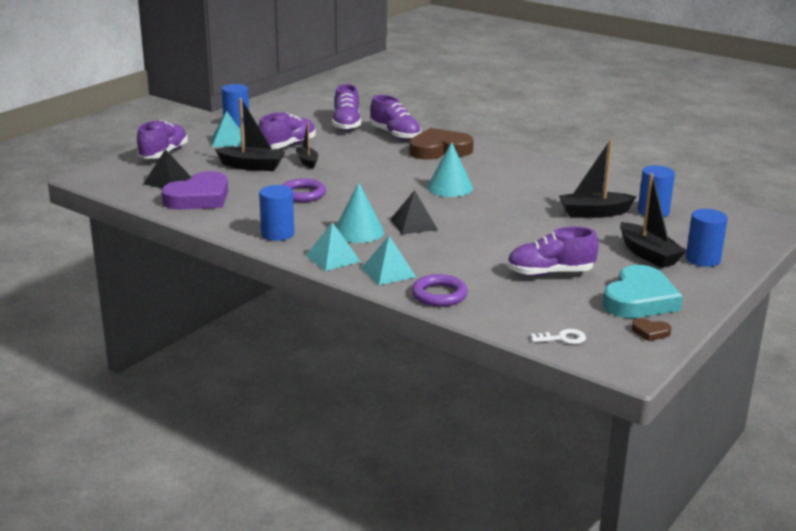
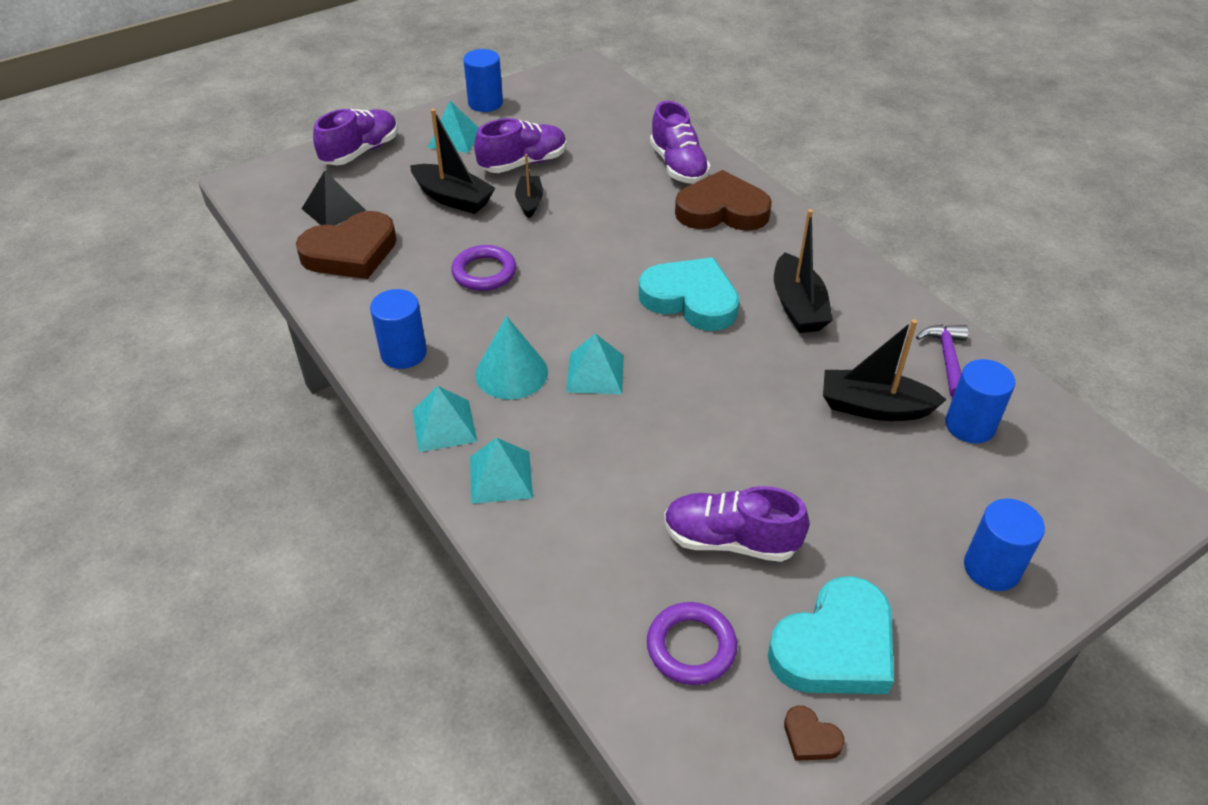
camera: 20 degrees right, 20 degrees up
(199, 198) = (351, 252): purple heart -> brown heart
(346, 125) = (625, 131): purple shoe -> none
(414, 224) = (595, 373): black pyramid -> turquoise pyramid
(439, 295) = (541, 550): purple ring -> purple ring (691, 647)
(450, 187) = (691, 299): turquoise cone -> turquoise heart
(563, 338) = (664, 712): white key -> none
(621, 189) = (947, 358): none -> purple hammer
(648, 254) = (908, 532): black boat -> black boat (798, 306)

